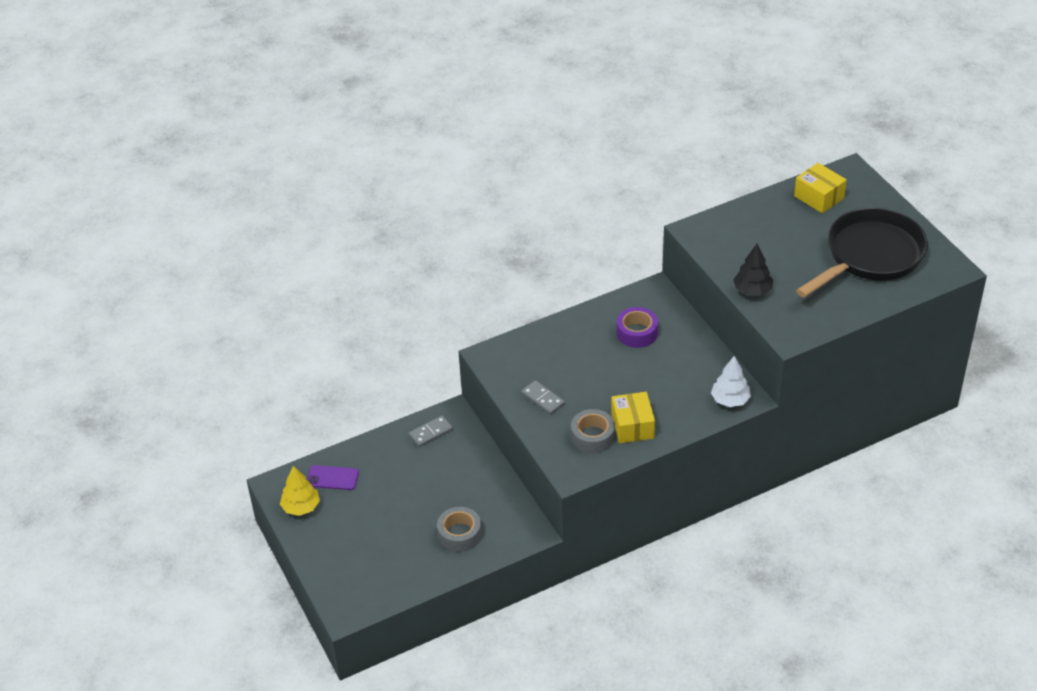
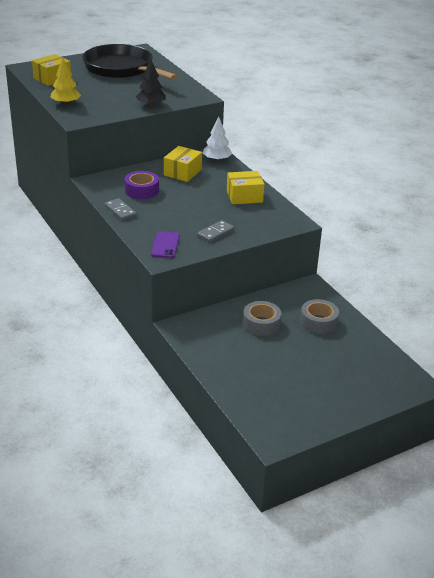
camera: 95 degrees left, 10 degrees down
(301, 507) = (300, 420): yellow tree -> yellow tree (66, 103)
(332, 478) = (260, 400): purple phone -> purple phone (165, 245)
(430, 433) = (201, 339): grey domino -> grey domino (120, 211)
(592, 437) = (256, 212): grey tape -> grey tape (261, 324)
(689, 367) = (182, 172): none -> yellow box

